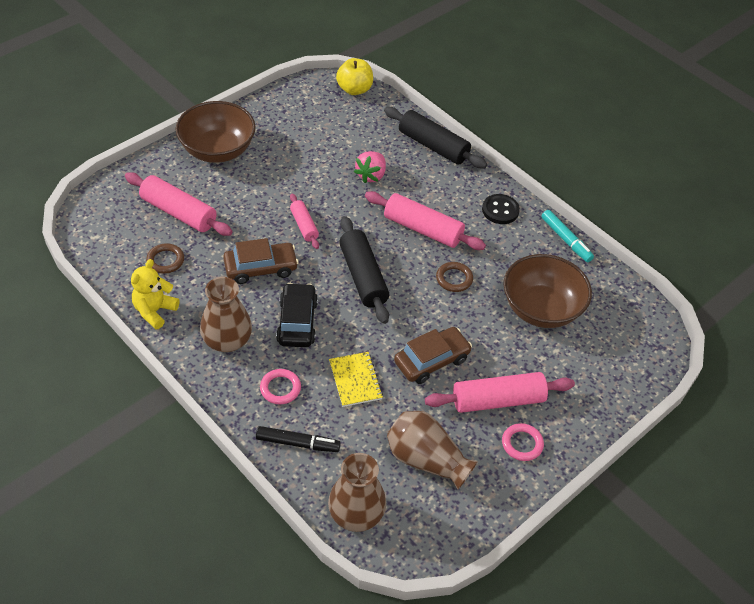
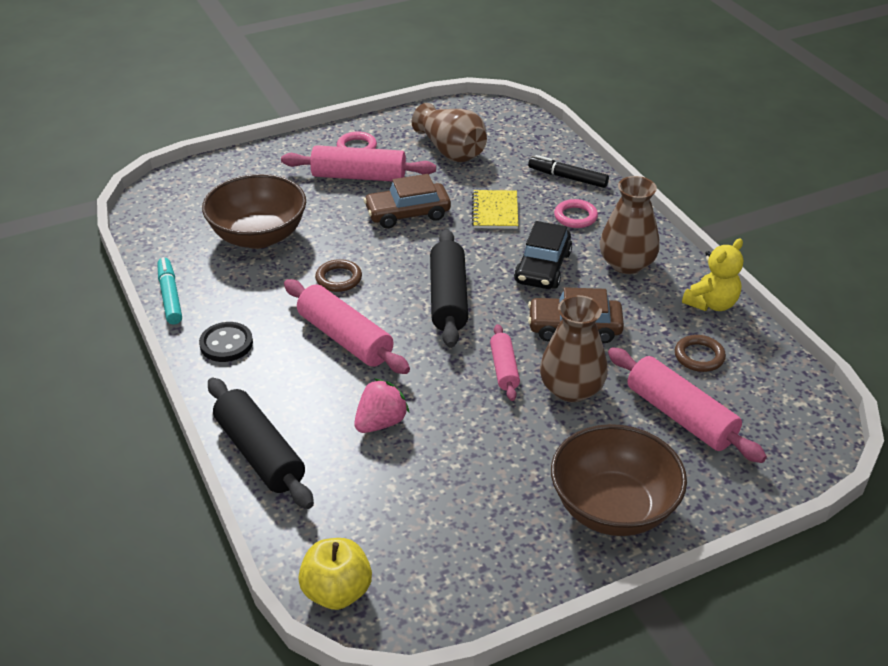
camera: 160 degrees left, 10 degrees down
(356, 513) = (527, 131): brown vase -> brown vase (571, 389)

